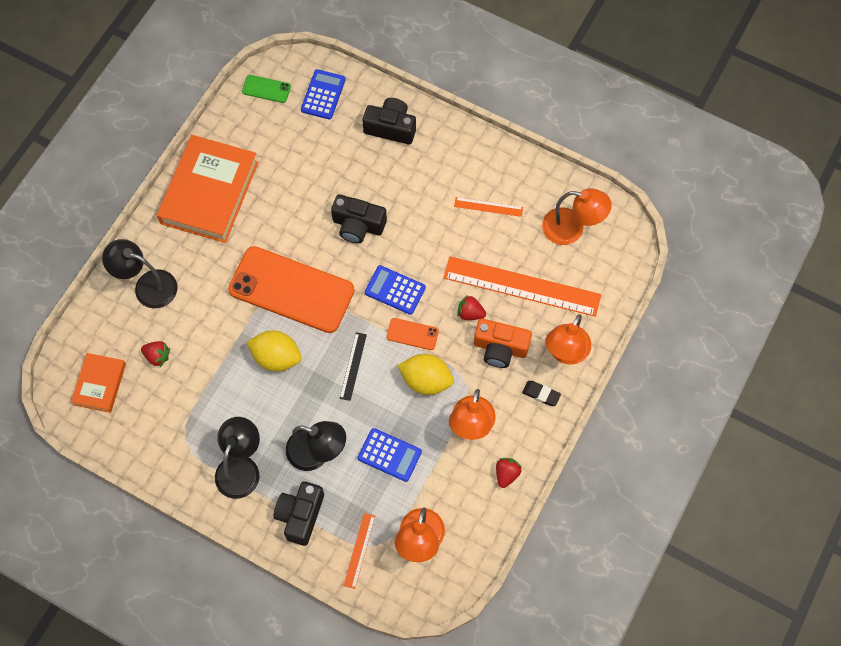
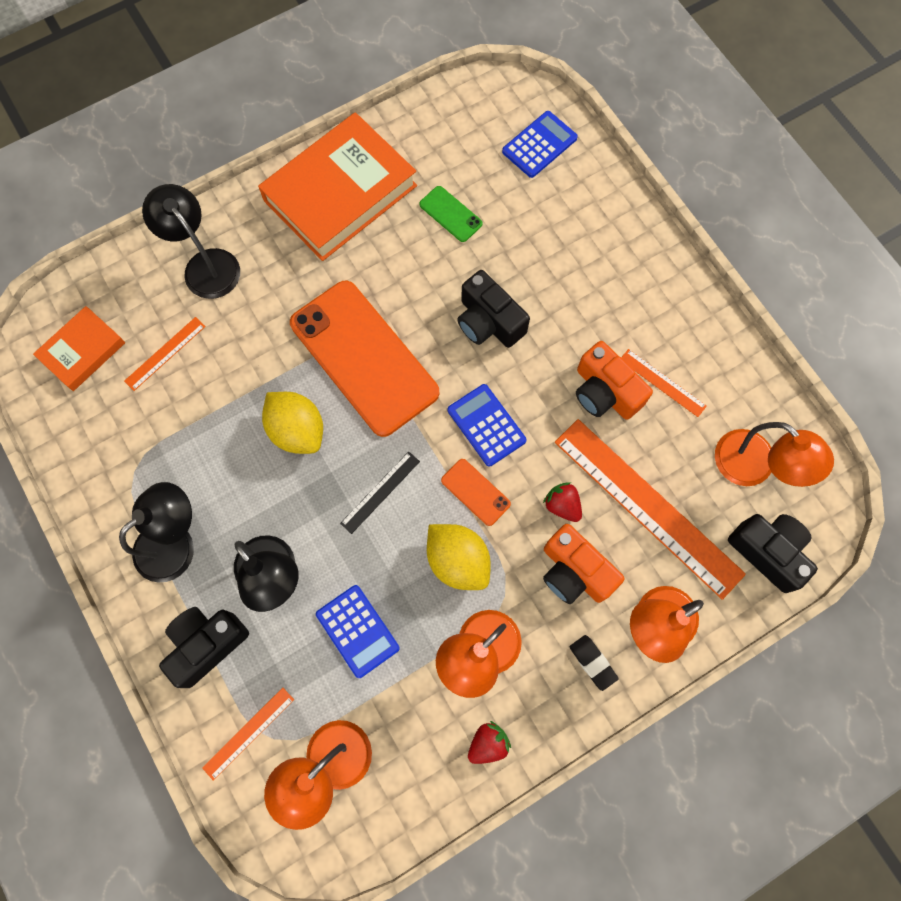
camera: 30 degrees right, 5 degrees up
(157, 356) = (165, 353): red strawberry -> orange ruler
(266, 89) = (477, 106): green phone -> green phone (450, 214)
(391, 127) = (597, 224): black camera -> black camera (768, 552)
(456, 231) = (605, 392): none -> orange camera

